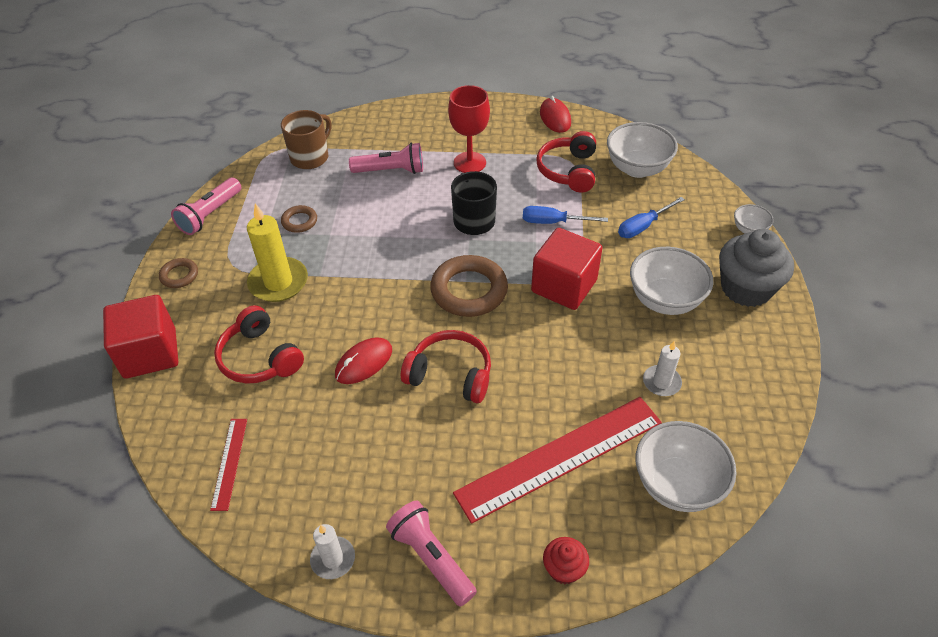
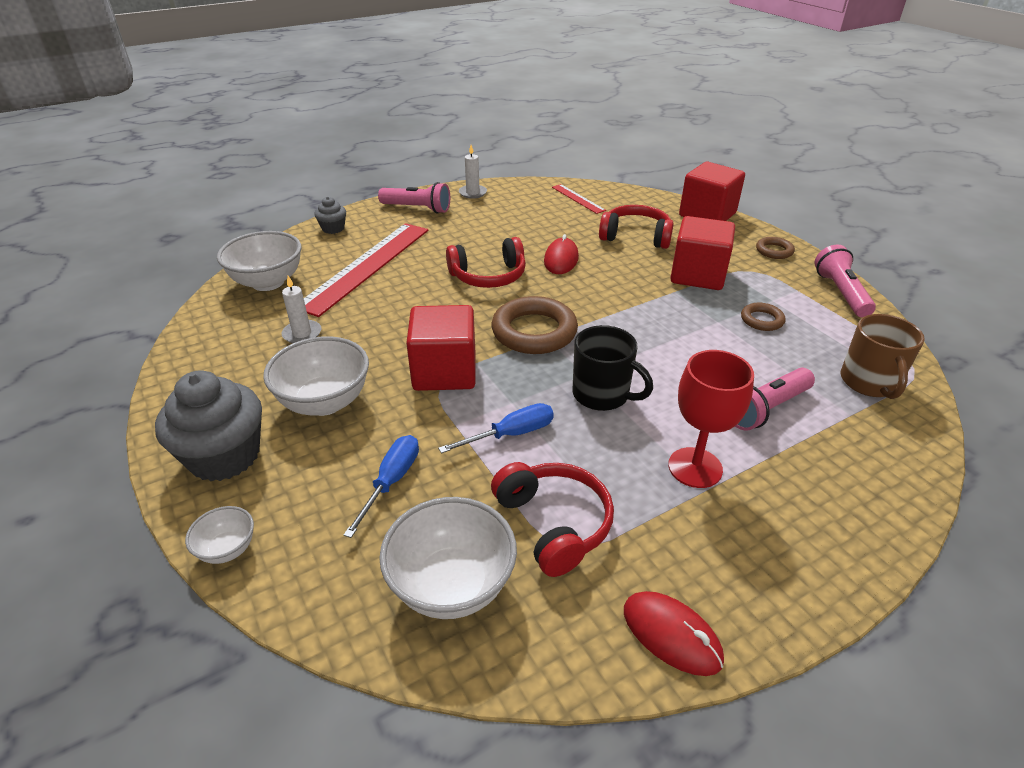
camera: 145 degrees right, 10 degrees down
(278, 282) = (698, 275): yellow candle -> red cube
(564, 569) = (333, 228): red cupcake -> grey cupcake

